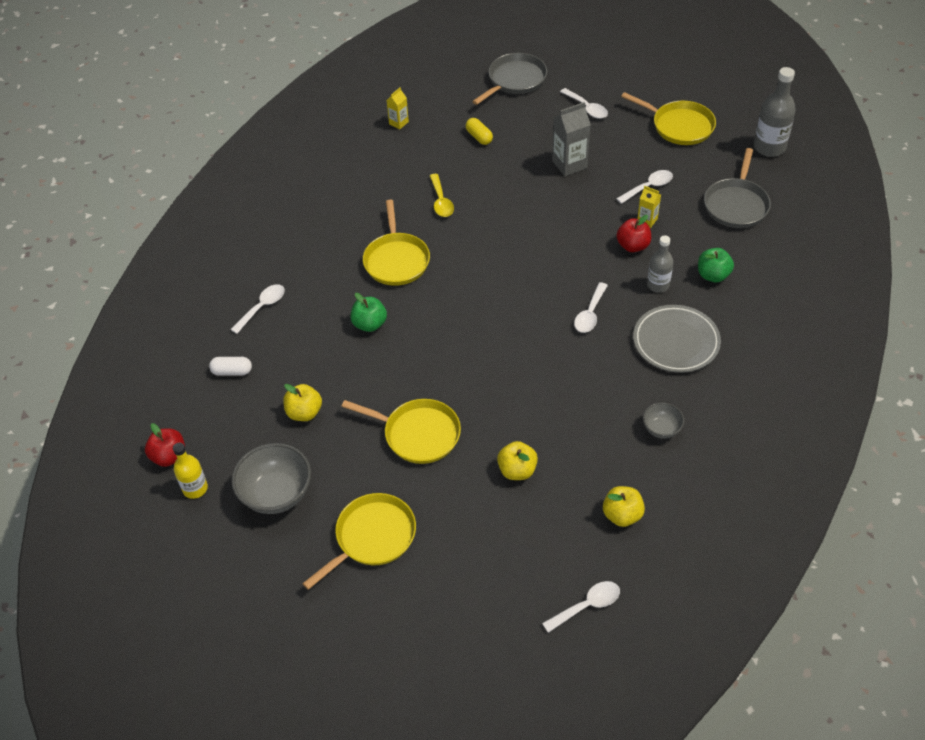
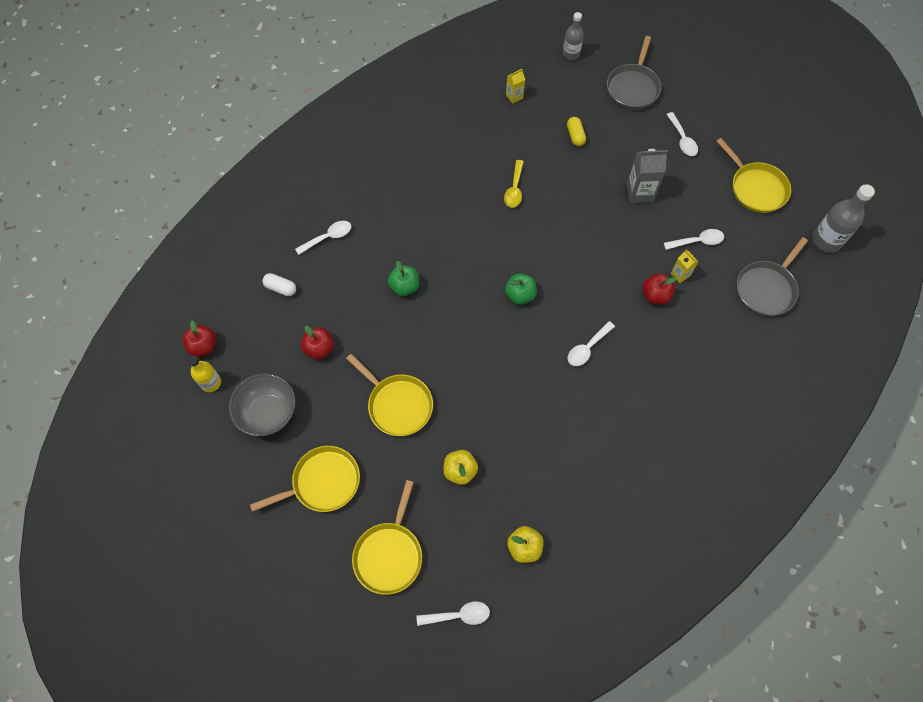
camera: 20 degrees right, 15 degrees up
(304, 412) = (319, 348): yellow apple -> red apple
(396, 260) = (452, 233): yellow pan -> yellow pan (389, 555)
(515, 80) = (633, 88): grey pan -> grey pan turned 135 degrees clockwise
(658, 285) = (658, 343): grey bottle -> grey bottle (571, 54)
(661, 429) = (594, 482): grey bowl -> none
(676, 341) = (647, 404): grey plate -> none
(713, 275) = (710, 352): green apple -> green apple (520, 295)

